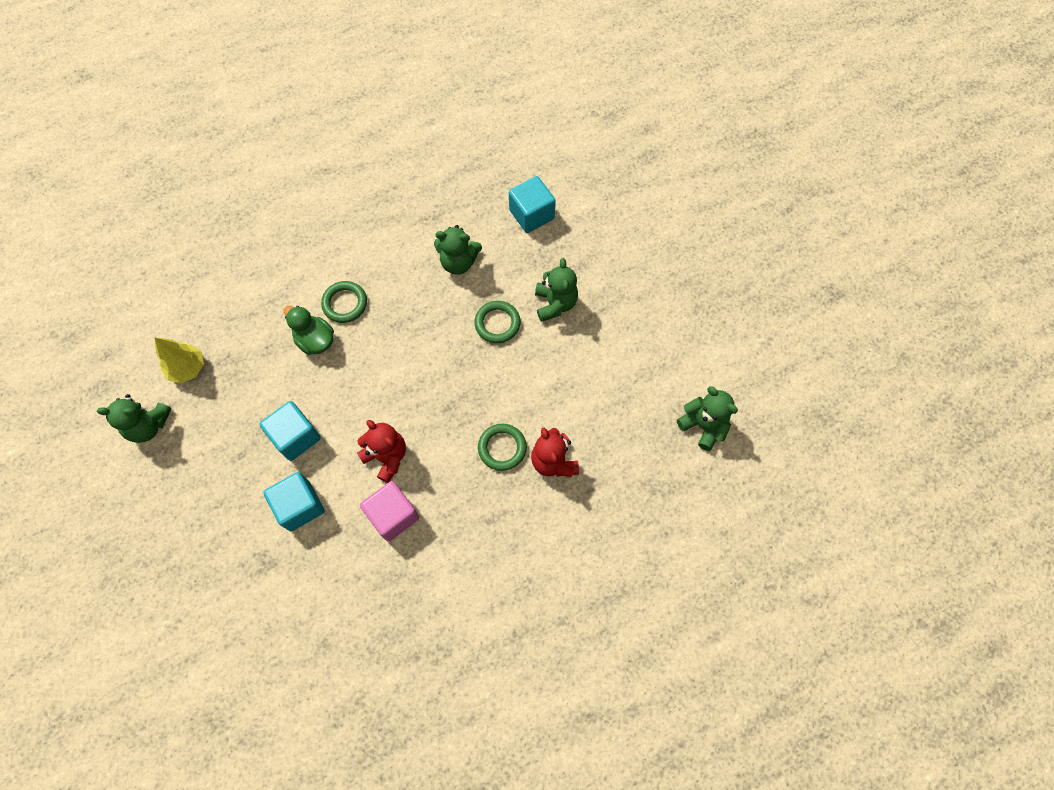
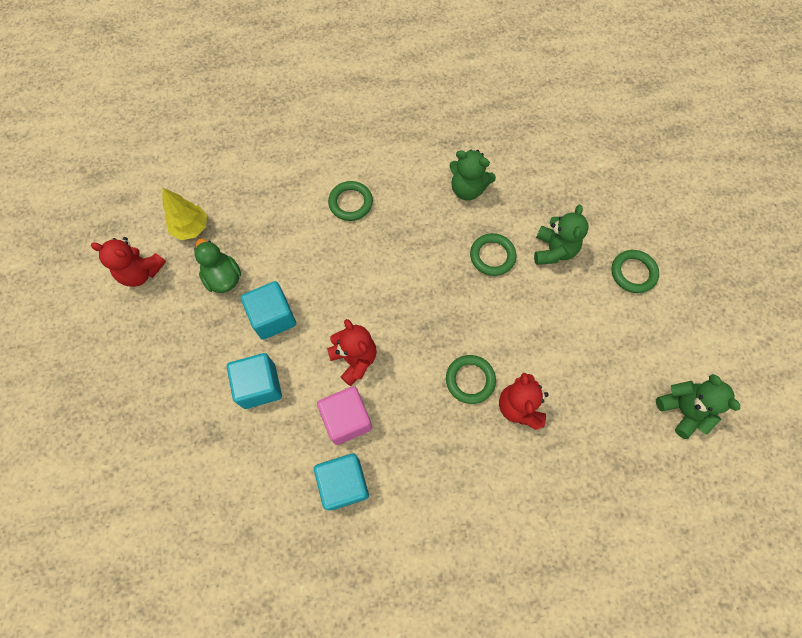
camera: 15 degrees right, 0 degrees up
(148, 425) = (141, 272): green teddy bear -> red teddy bear
(315, 340) = (314, 230): green duck -> green duck (223, 278)
(531, 214) = (548, 160): turquoise cube -> turquoise cube (344, 483)
(634, 307) = (633, 273): none -> green ring

